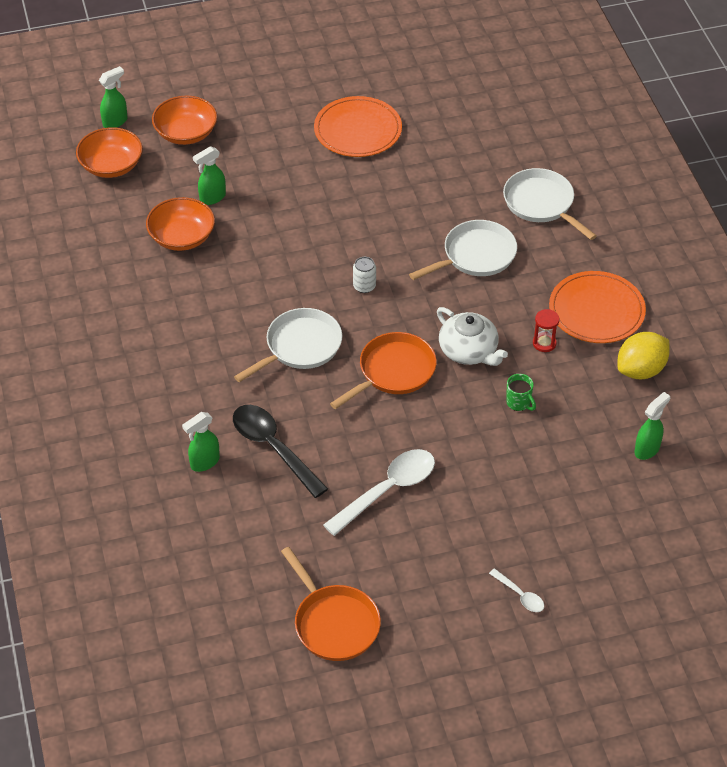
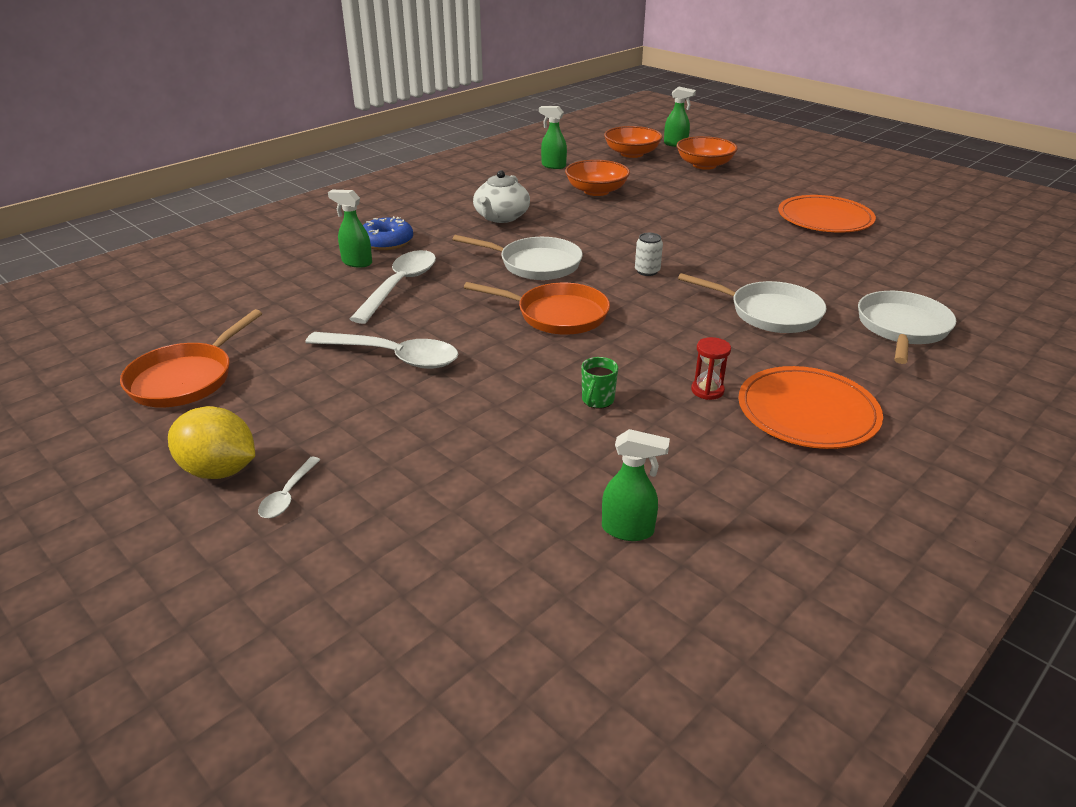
camera: 60 degrees right, 15 degrees down
(175, 427) = (386, 242): none -> blue donut
(212, 198) = (653, 189): green spray bottle -> green spray bottle (553, 166)
(273, 448) = (400, 286): black spoon -> white spoon
(469, 351) = (635, 347): white teapot -> white teapot (501, 217)
(641, 370) = (759, 478): yellow lemon -> yellow lemon (219, 470)

